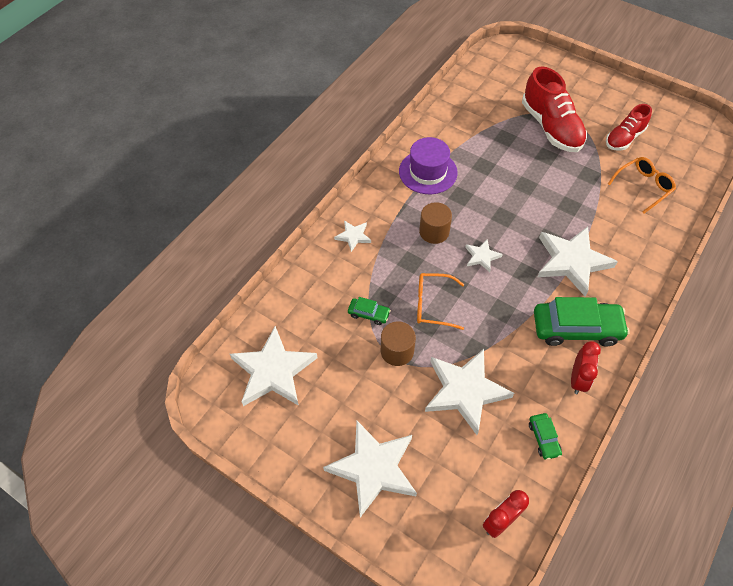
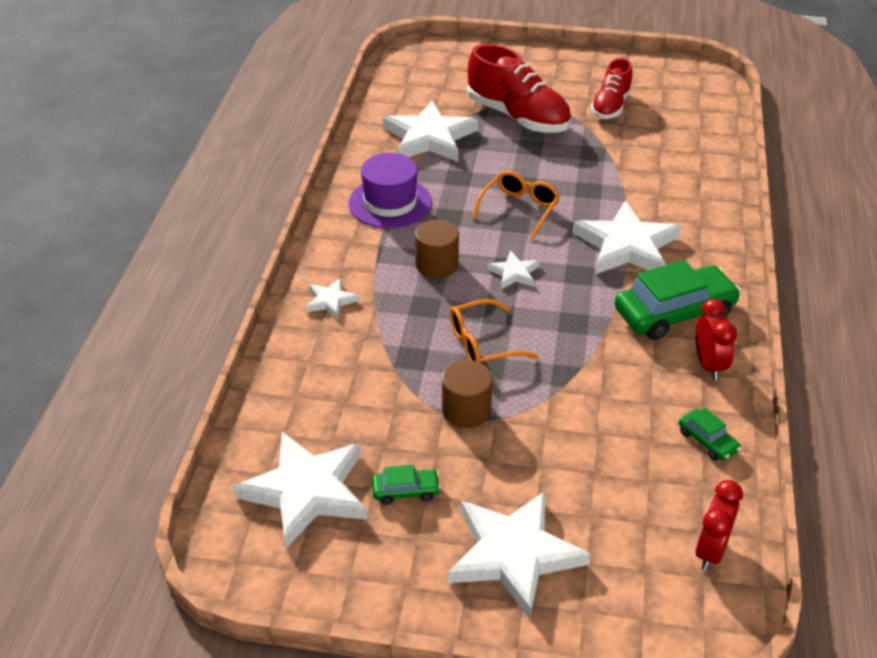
camera: 25 degrees left, 15 degrees down
(369, 314) = (403, 381): green car -> green car (405, 491)
(465, 391) = (581, 424): white star -> white star (430, 137)
(643, 187) = (662, 148): orange glasses -> orange glasses (519, 209)

